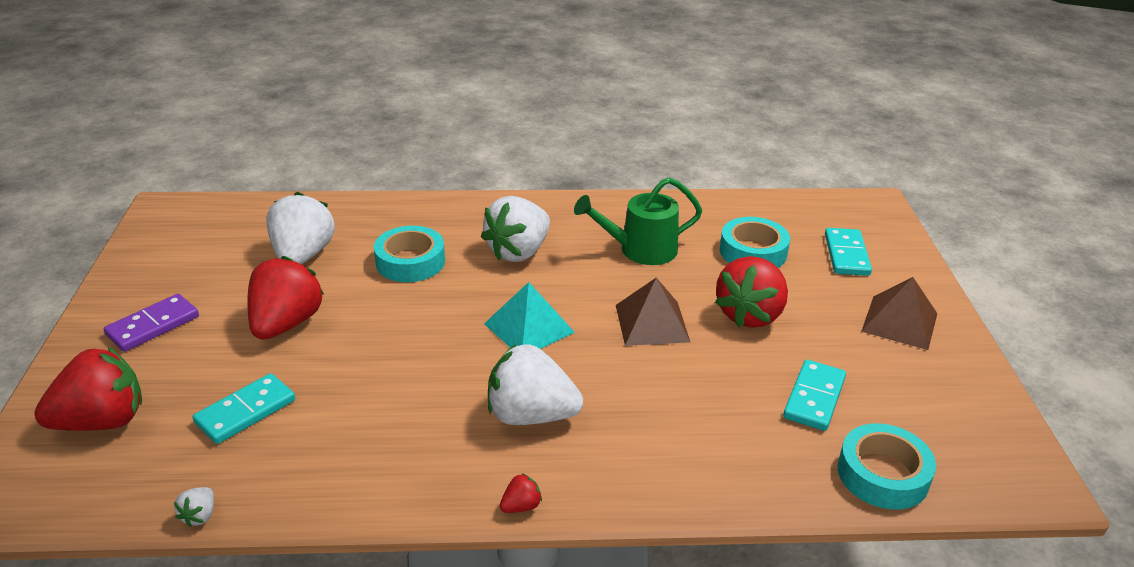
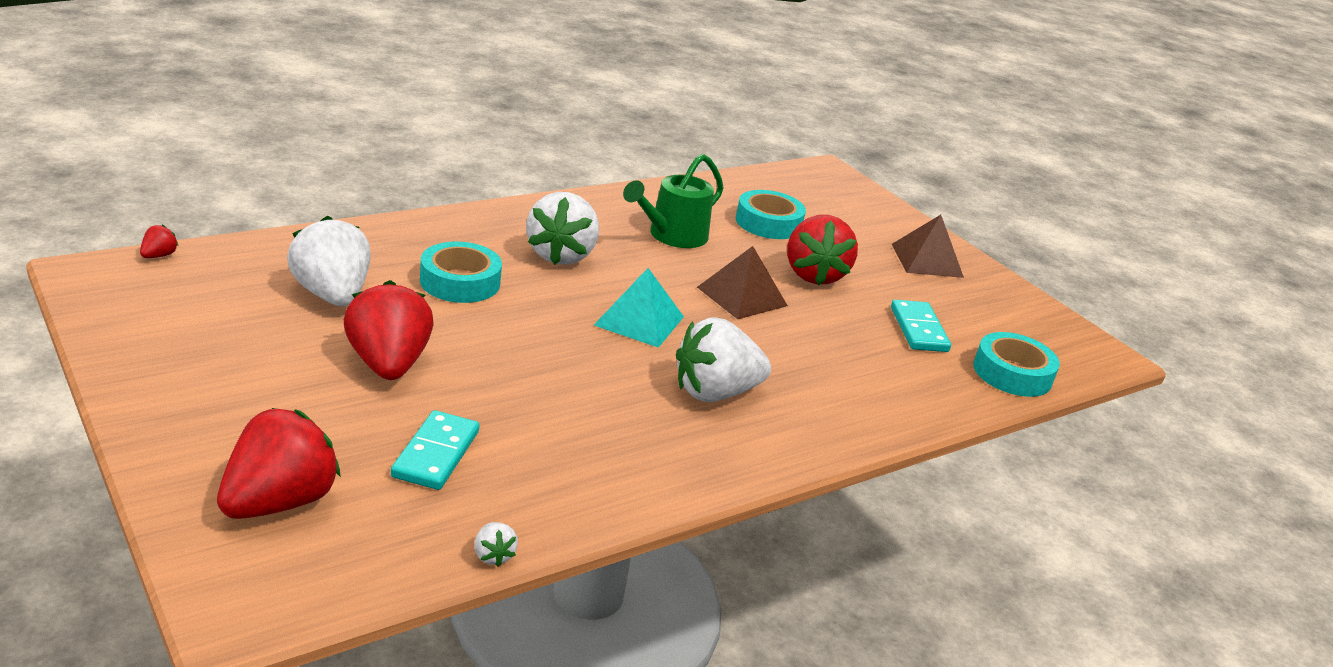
camera: 35 degrees left, 5 degrees down
(153, 325) = (228, 397): purple domino -> none
(521, 506) = (779, 465): red strawberry -> red strawberry (159, 256)
(846, 255) = (843, 214): turquoise domino -> none

